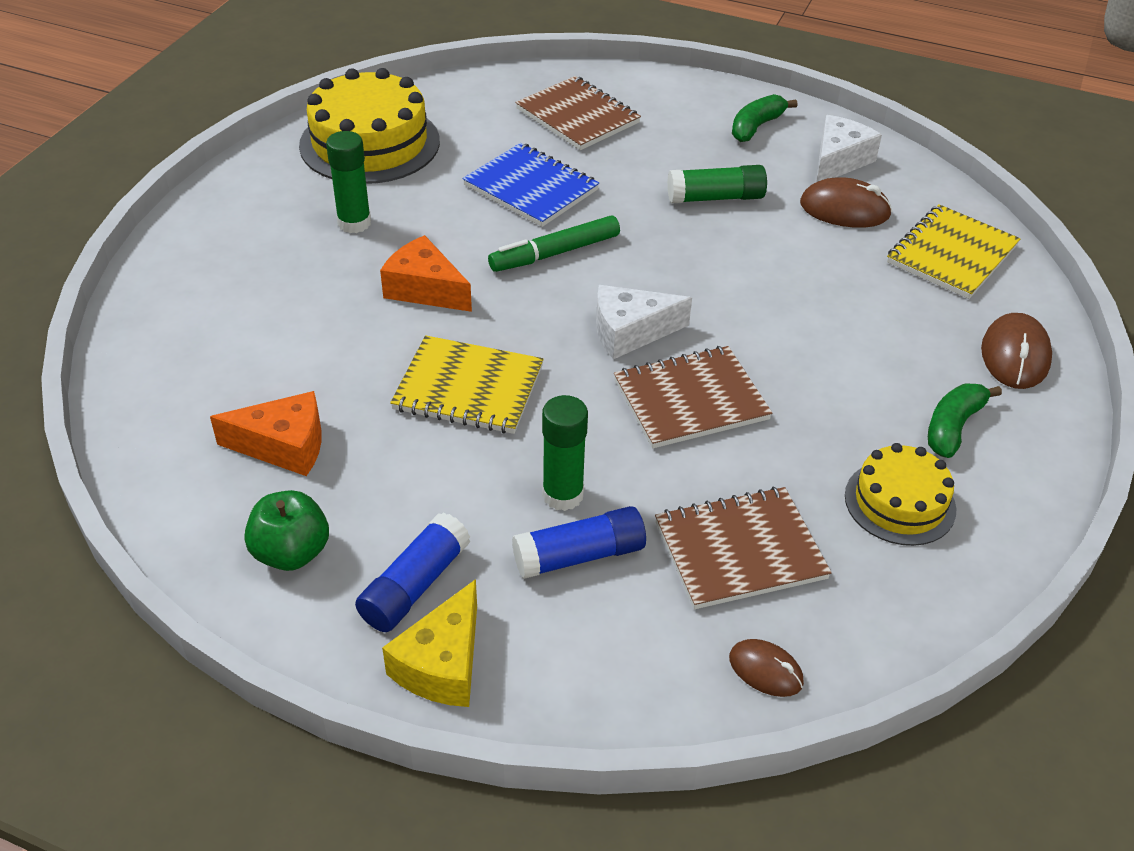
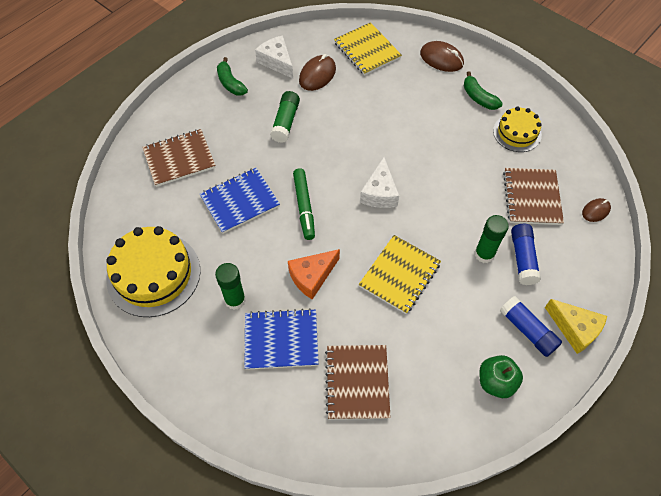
camera: 70 degrees left, 15 degrees up
(284, 446) = (419, 373): orange cheese -> none
(300, 282) = (281, 340): none -> blue notebook
(690, 400) = (435, 184): brown notebook -> brown notebook (357, 382)

